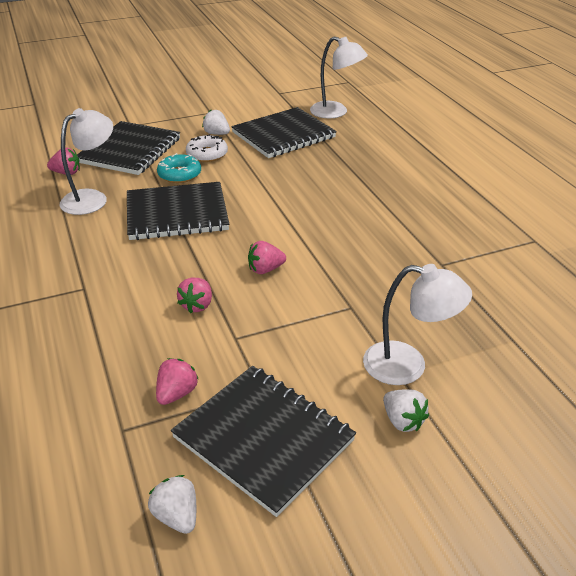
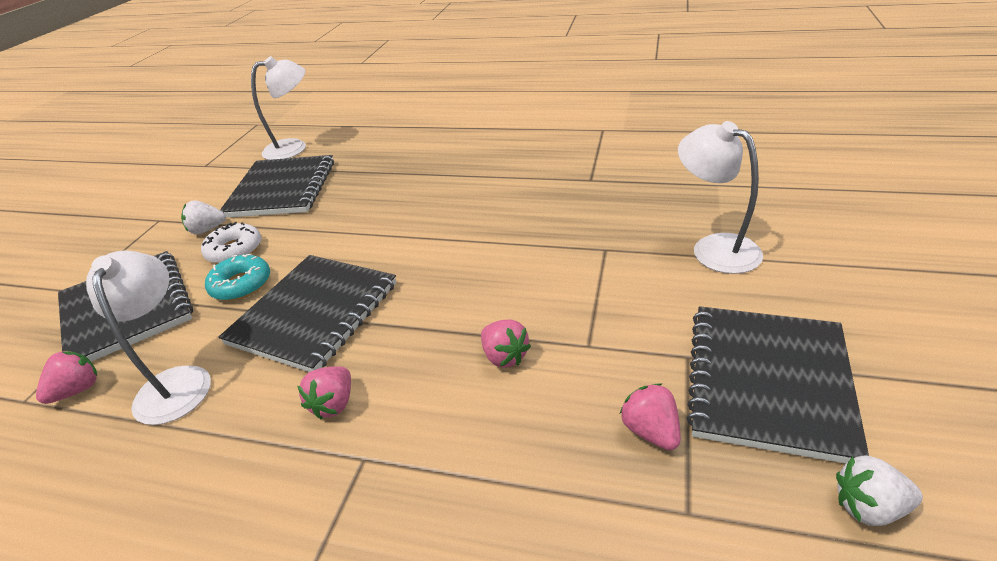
camera: 50 degrees left, 0 degrees up
(263, 439) = (768, 382): black notebook -> black notebook turned 60 degrees counterclockwise
(265, 269) = (493, 282): pink strawberry -> pink strawberry (334, 404)
(402, 421) = (787, 278): white strawberry -> none
(408, 366) = (714, 248): white lamp -> white lamp turned 90 degrees counterclockwise

